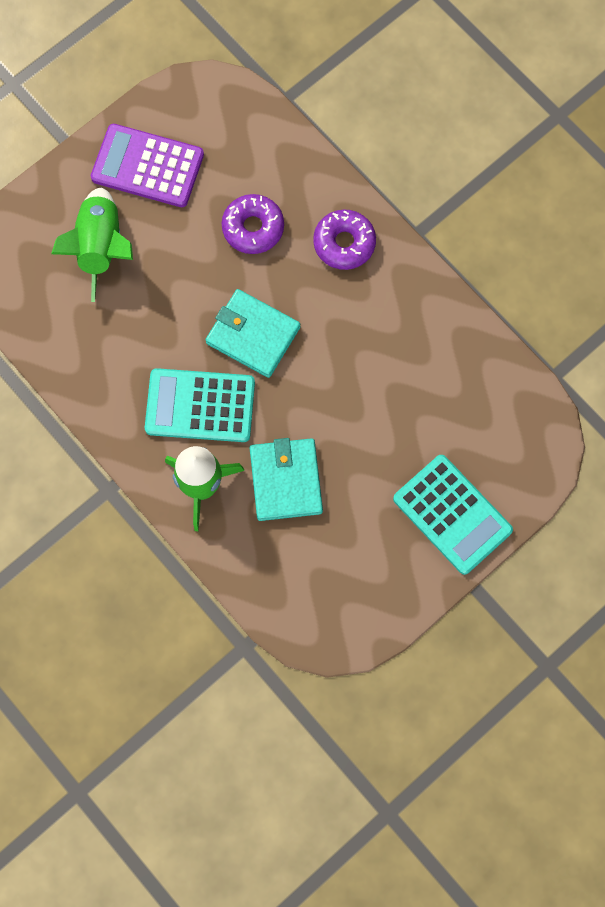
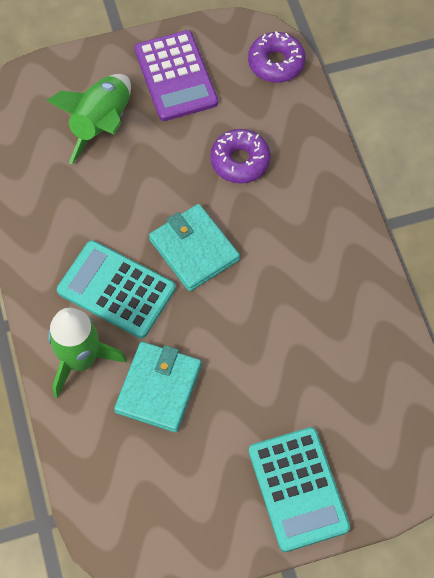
camera: 25 degrees right, 10 degrees down
(147, 166) = (175, 76): purple calculator -> purple calculator turned 150 degrees counterclockwise
(344, 243) = (314, 206): purple donut -> purple donut (276, 63)

